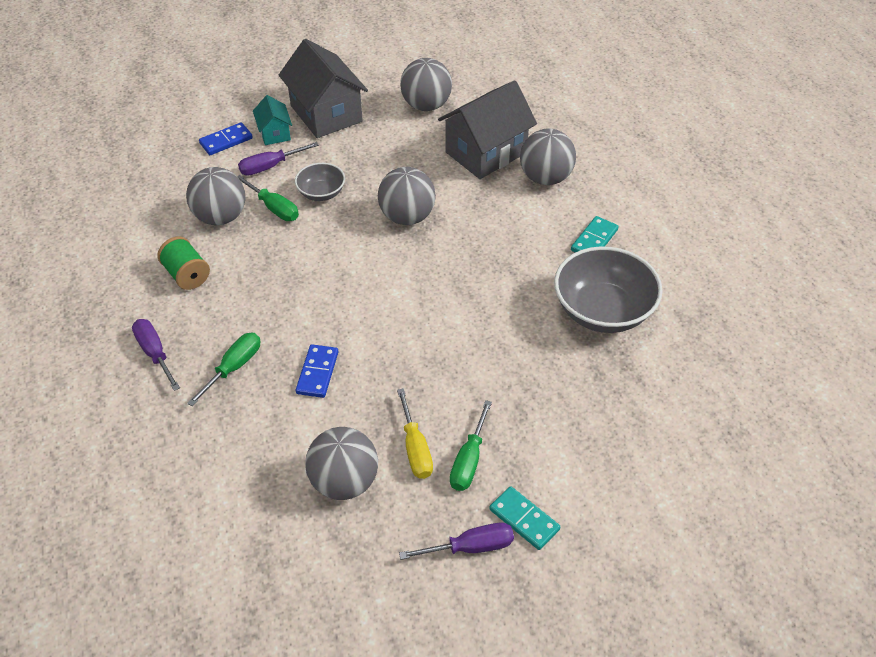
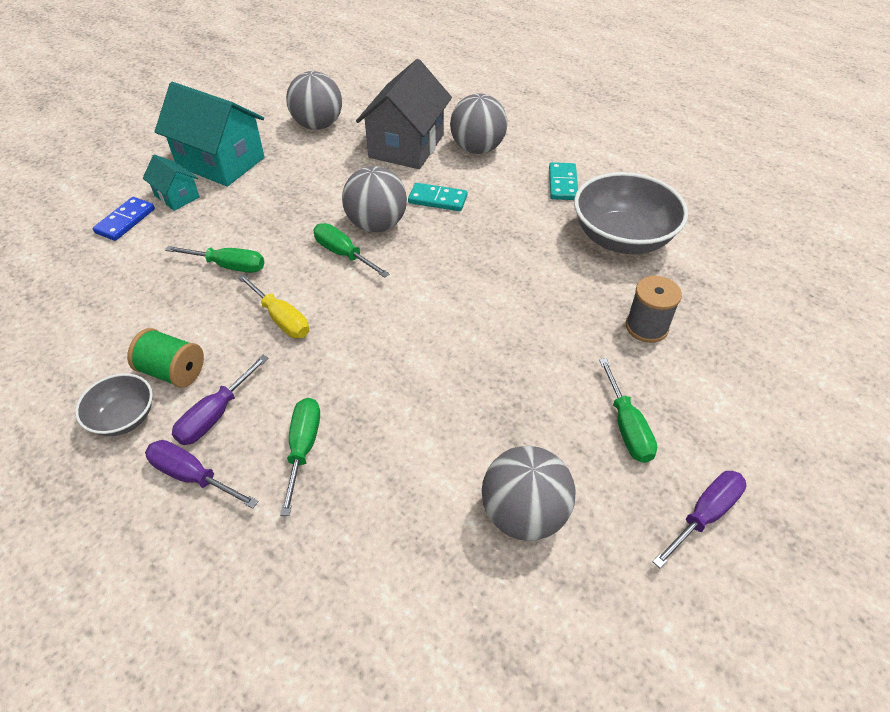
camera: 30 degrees left, 0 degrees up
(221, 217) = (172, 296): grey ball -> none
(270, 166) = (195, 228): purple screwdriver -> purple screwdriver (215, 415)
(317, 373) = (403, 411): blue domino -> none
(321, 193) = (270, 234): grey bowl -> grey bowl (124, 418)
(326, 113) = (221, 162): grey house -> turquoise house
(363, 232) = (343, 254): none -> green screwdriver
(415, 448) = (566, 440): yellow screwdriver -> yellow screwdriver (281, 319)
(524, 519) = (726, 459): turquoise domino -> turquoise domino (437, 199)
(554, 394) = (646, 327): none -> grey spool

